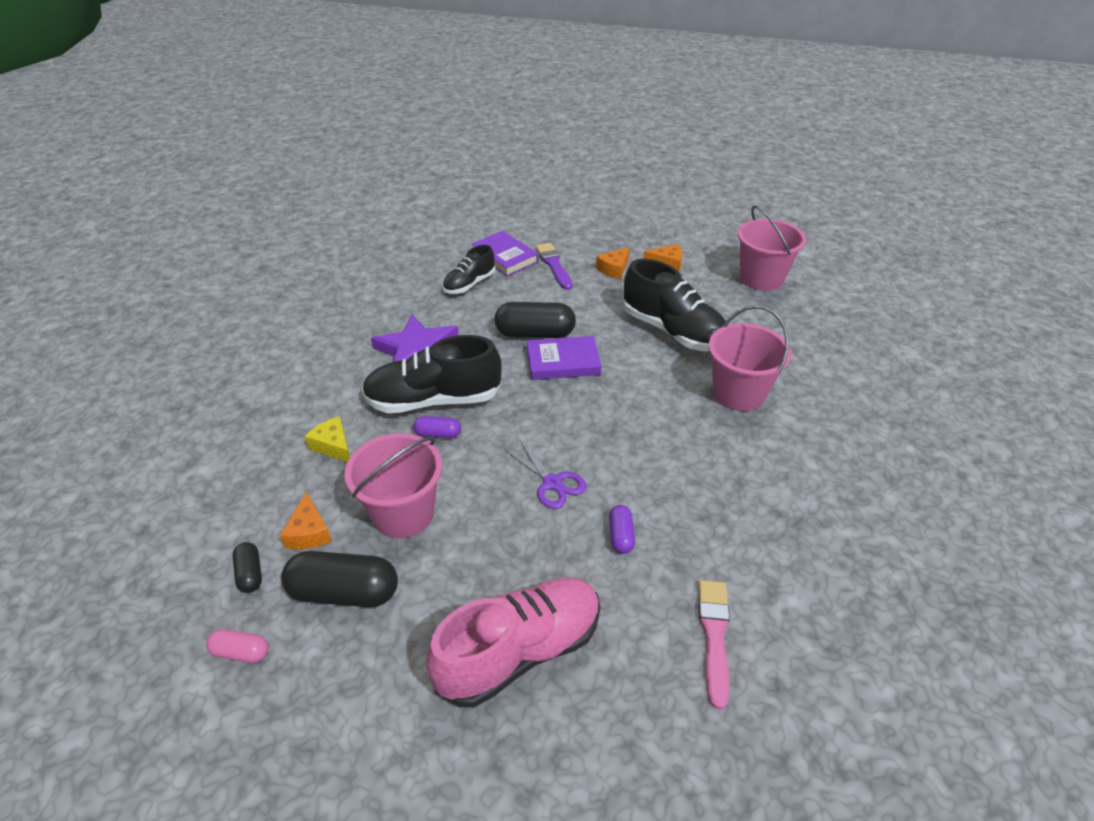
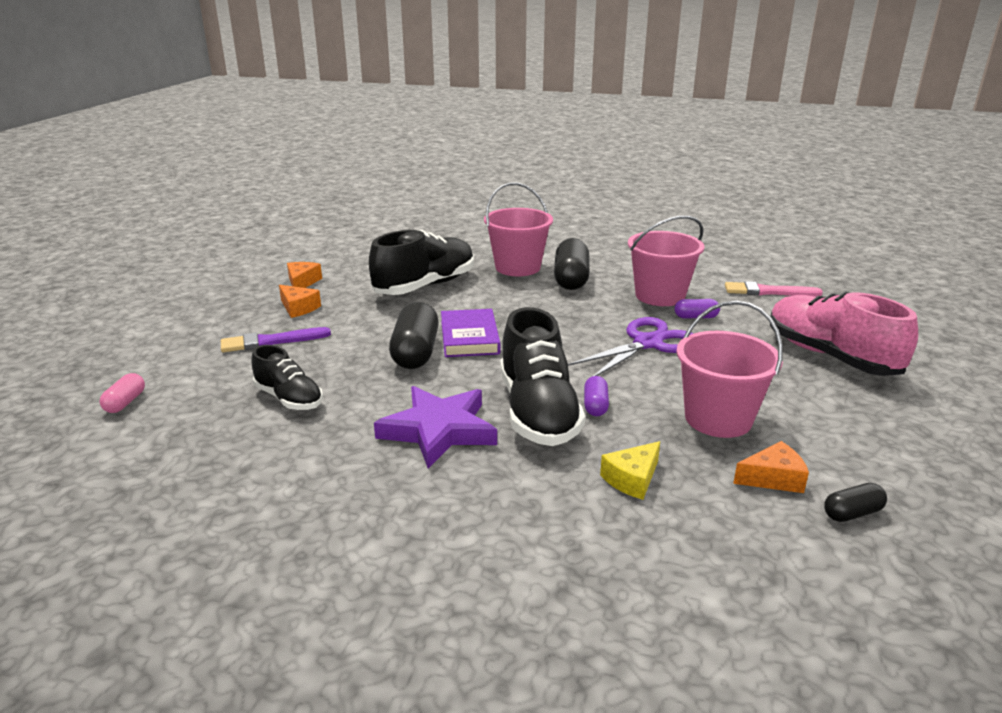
camera: 90 degrees left, 15 degrees down
(241, 652) = (943, 500): pink capsule -> pink capsule (125, 402)
(344, 592) = (833, 444): black capsule -> black capsule (571, 279)
(505, 257) = (231, 374): purple book -> none
(552, 483) = (648, 343): purple scissors -> purple scissors, size x1.56
(761, 278) = (348, 247): pink bucket -> pink bucket (660, 296)

